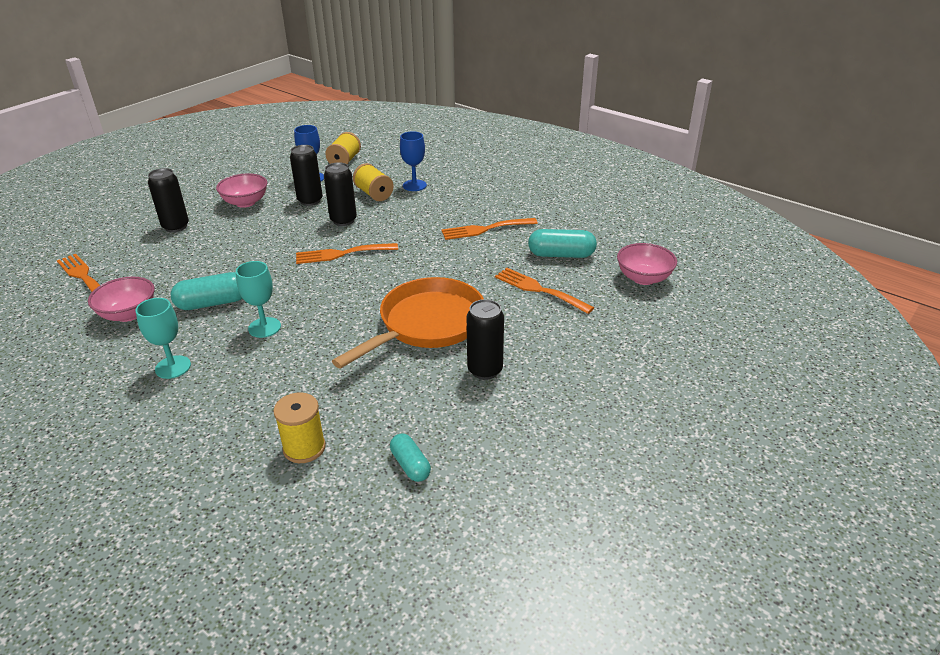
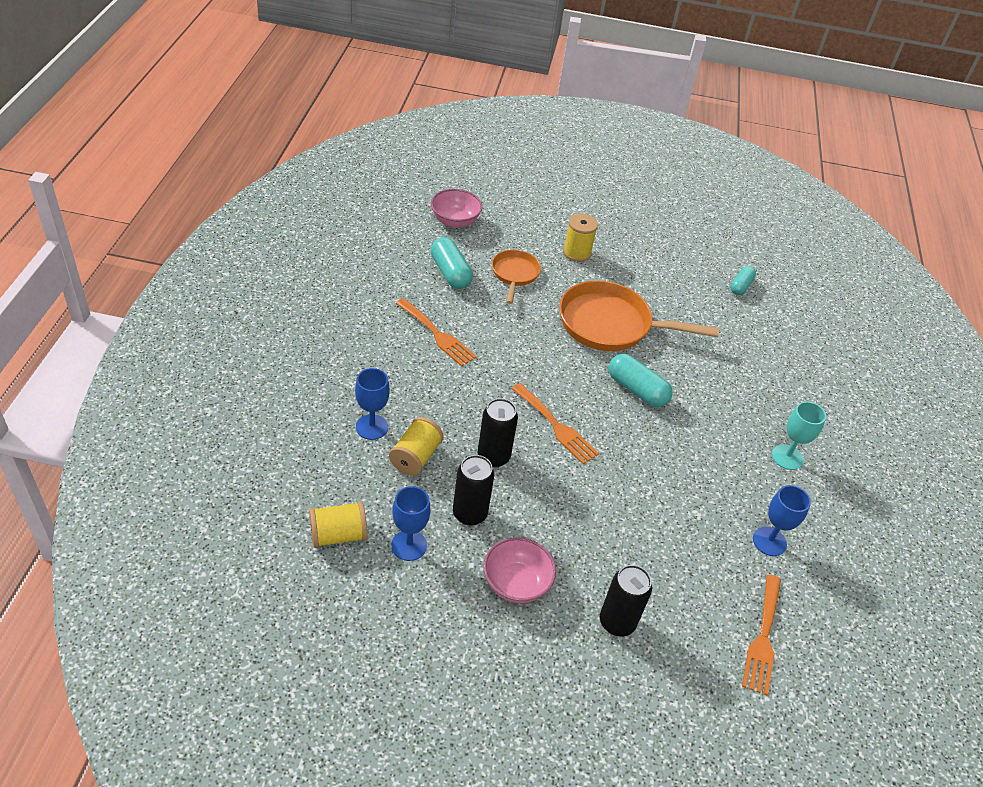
camera: 125 degrees left, 10 degrees up
(128, 314) = (769, 541): pink bowl -> blue goblet
(213, 303) = (702, 484): turquoise capsule -> turquoise capsule (636, 390)
(264, 327) = (698, 425): turquoise goblet -> none
(304, 448) = (775, 339): yellow spool -> yellow spool (577, 253)
(485, 370) = (633, 278): black can -> none
(539, 289) = (514, 274): orange fork -> orange pan

